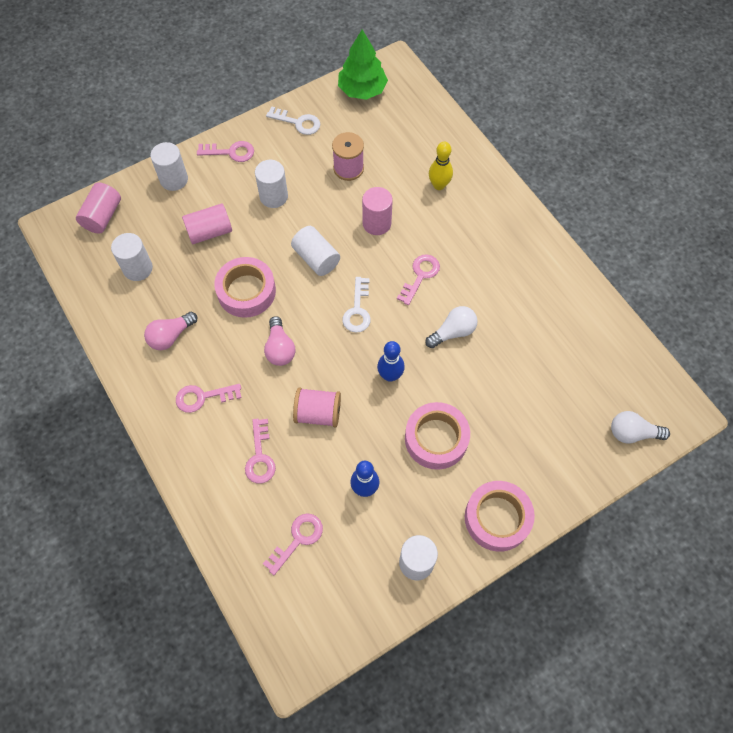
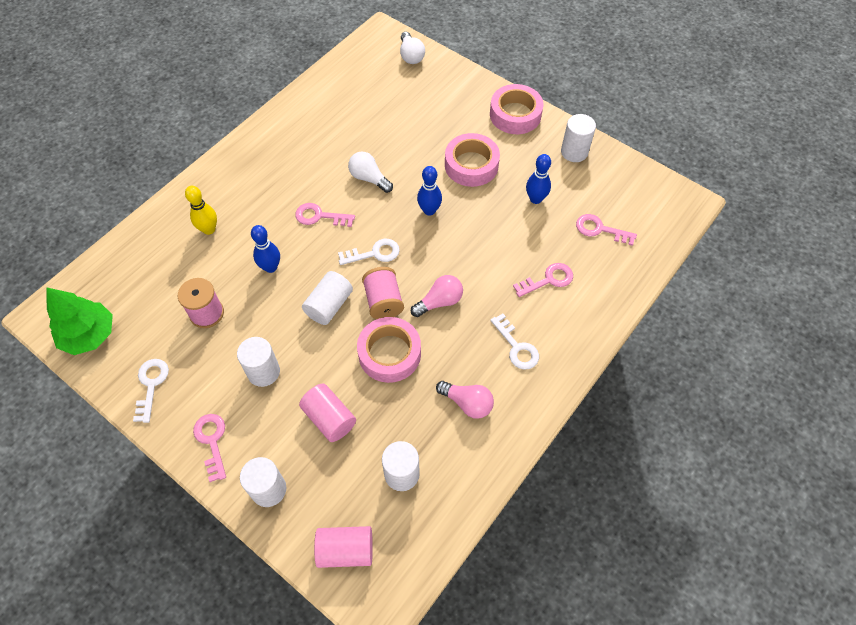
camera: 110 degrees left, 5 degrees down
(203, 397) = (517, 347): pink key -> white key
(318, 413) = (488, 251): pink spool -> pink spool (383, 301)
(376, 223) = (270, 267): pink cylinder -> blue bowling pin

